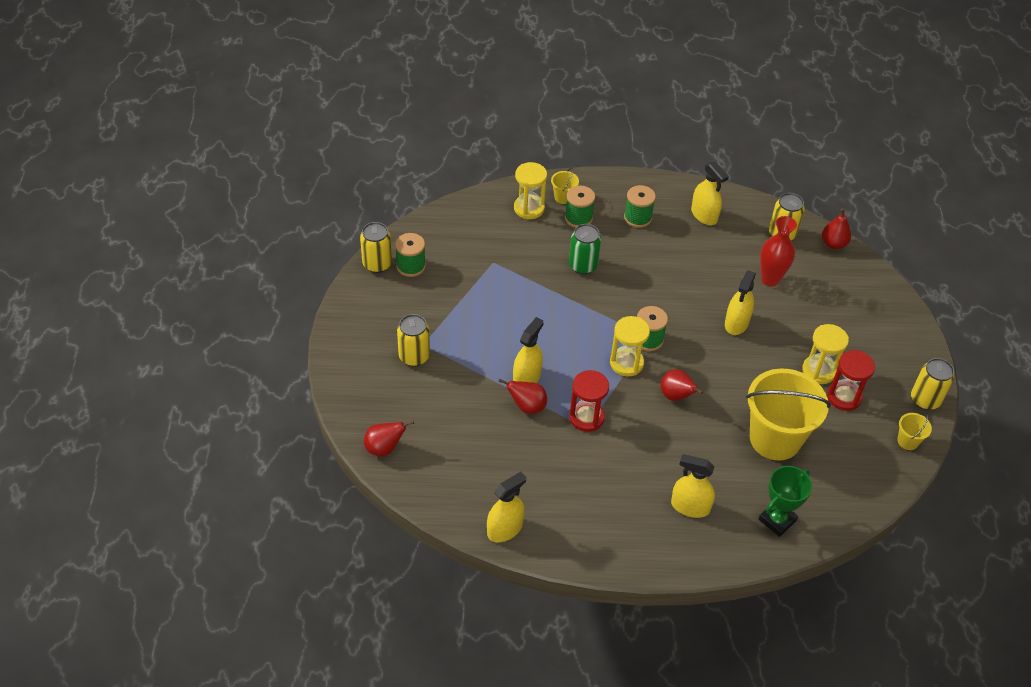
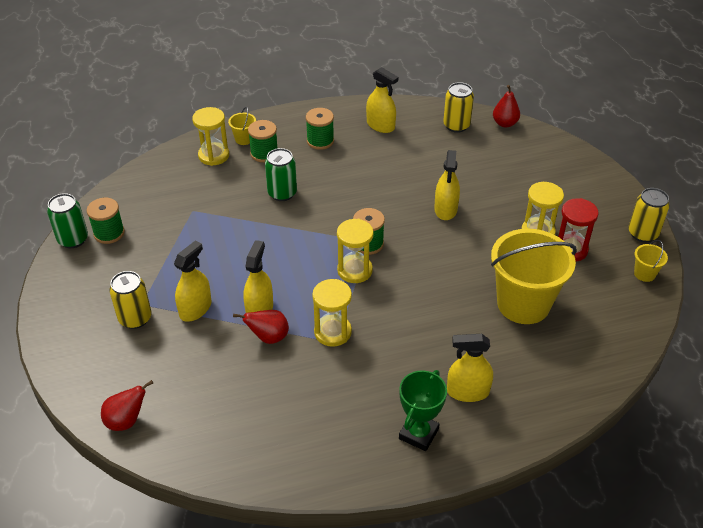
camera: 15 degrees left, 5 degrees down
(377, 264) = (73, 239): yellow can -> green can
(505, 529) = (283, 470): yellow spray bottle -> yellow spray bottle (195, 309)
(586, 417) = (332, 332): red hourglass -> yellow hourglass
(676, 396) = (414, 289): red pear -> none
(770, 279) = (461, 165): red vase -> none
(777, 520) = (557, 381): green trophy -> green trophy (418, 434)

